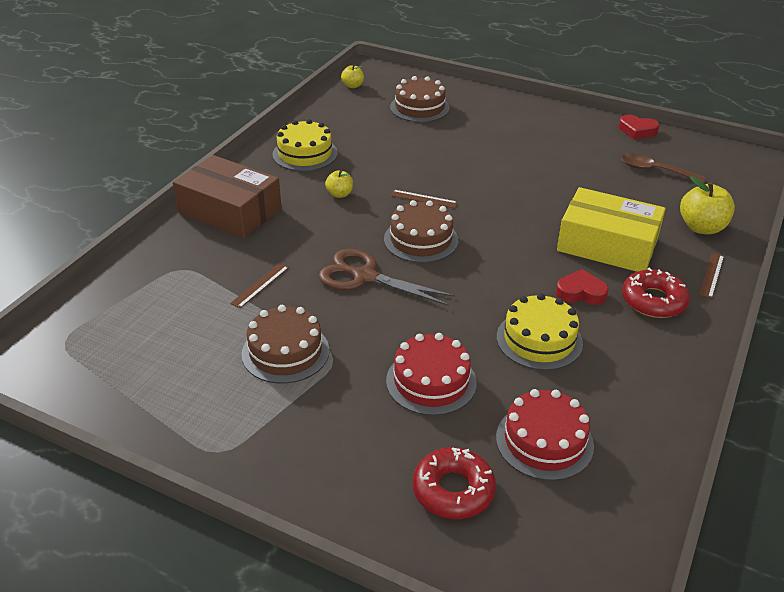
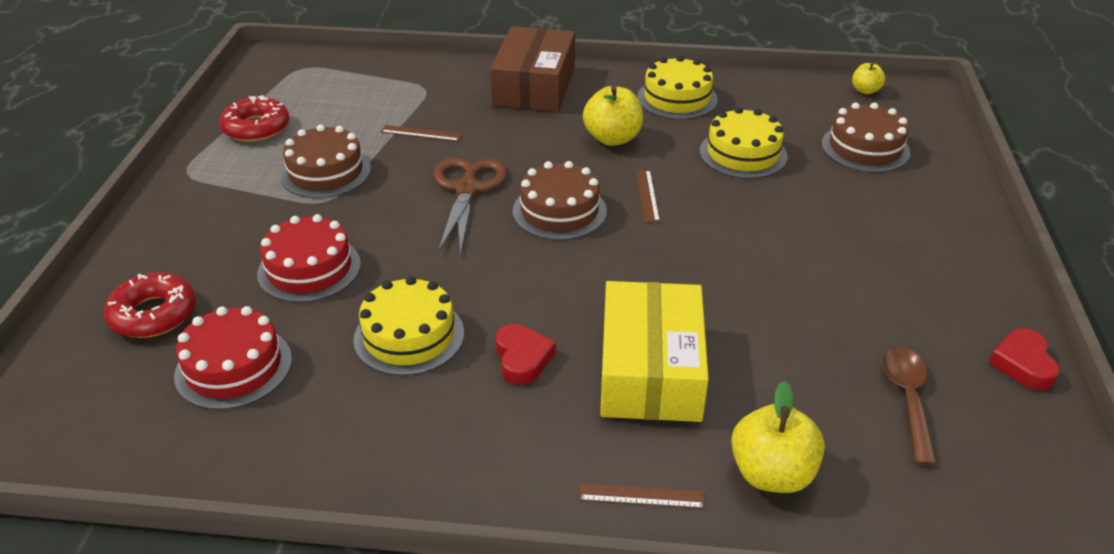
camera: 70 degrees right, 0 degrees up
(339, 194) = (612, 138): yellow apple -> yellow apple, size x1.76
(397, 149) = (743, 154): none -> yellow cake
(653, 301) = (539, 433): red donut -> red donut (256, 128)

